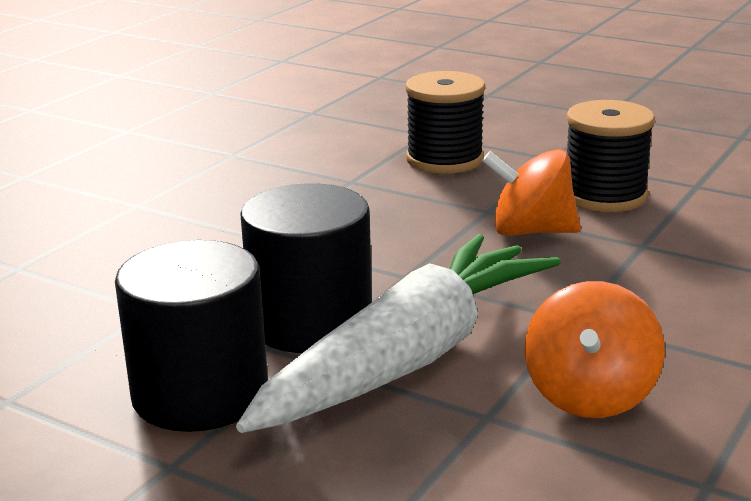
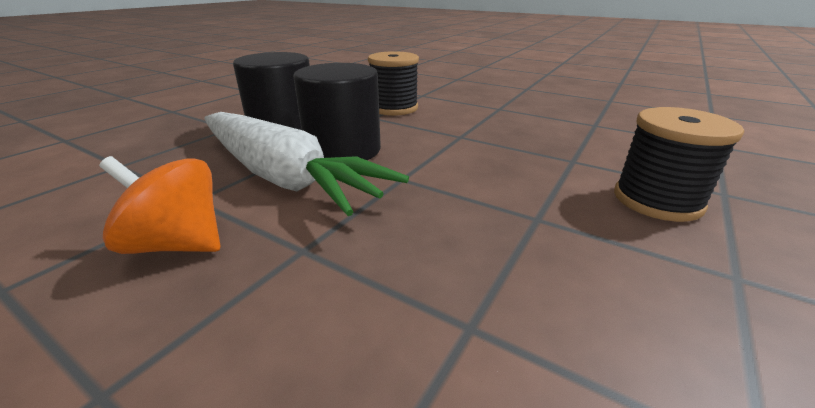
camera: 90 degrees right, 5 degrees up
(531, 231) = (492, 240): orange spinning top -> none
(604, 195) = (626, 311): black spool -> black spool (394, 108)

